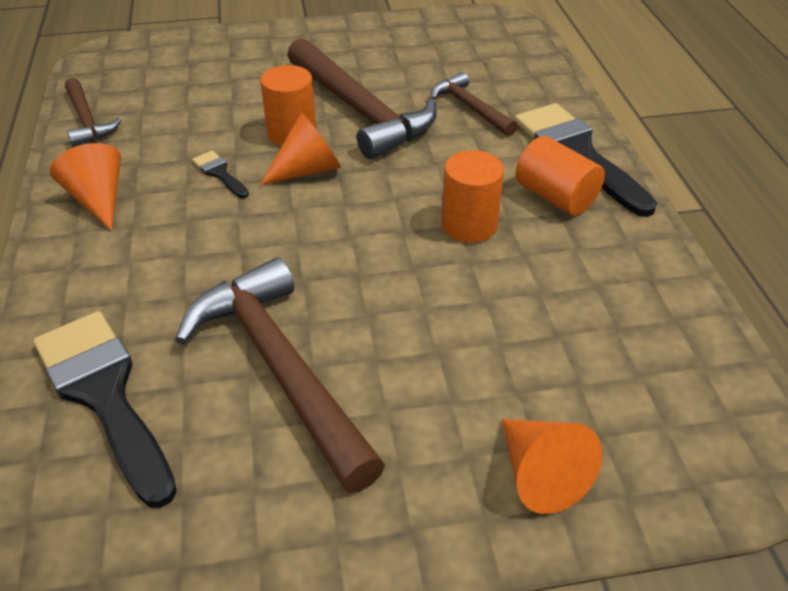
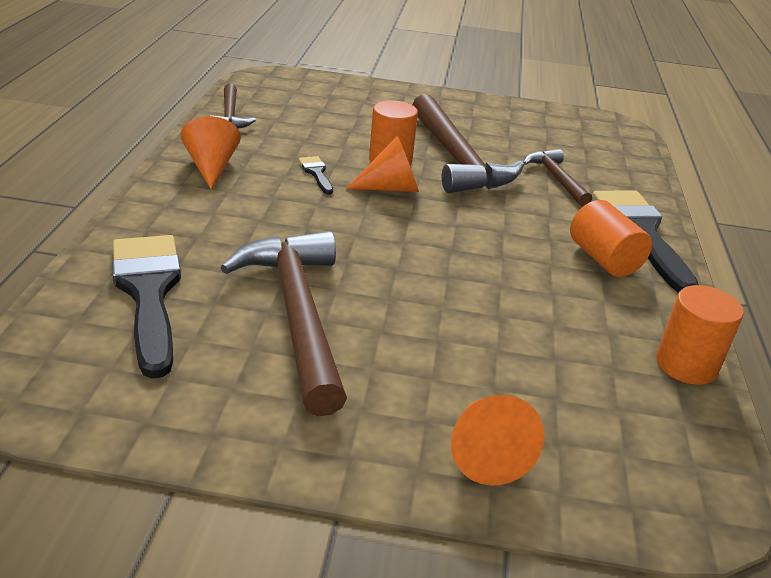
camera: 15 degrees right, 10 degrees down
(469, 225) = (512, 259): orange cylinder -> orange cylinder (686, 365)

